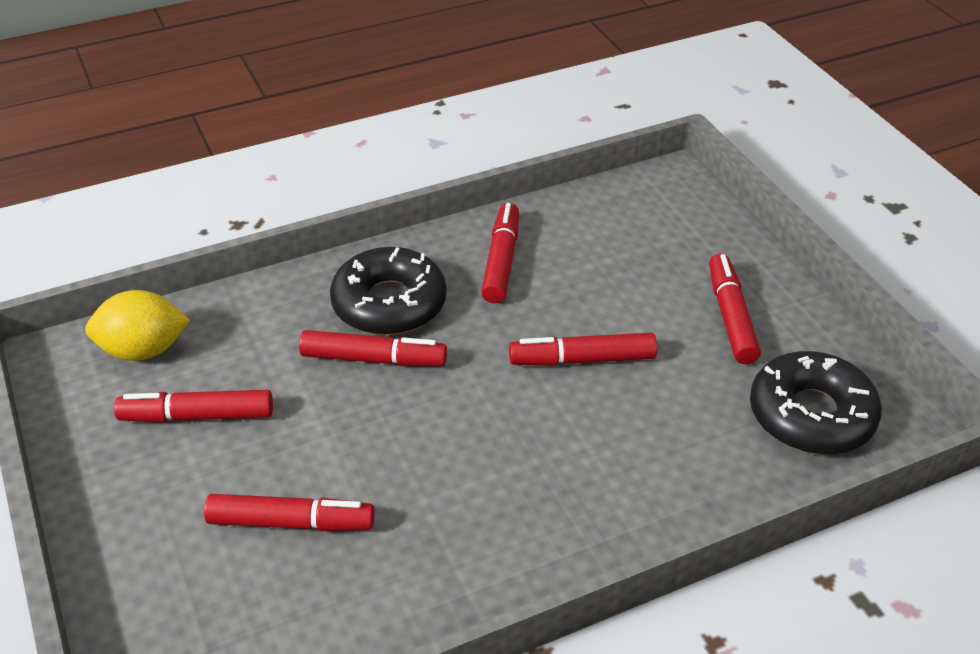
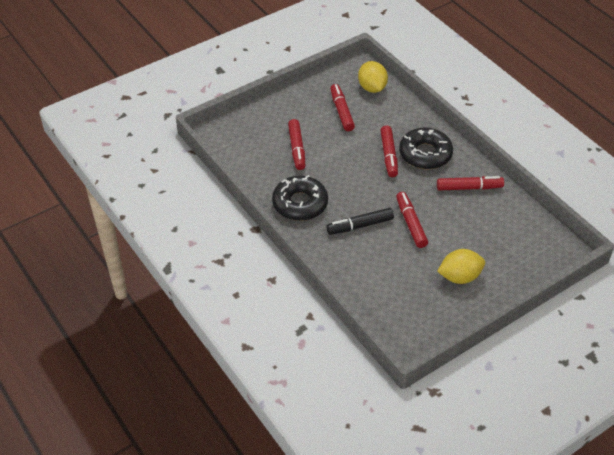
camera: 80 degrees right, 5 degrees up
(575, 442) = (360, 225): none -> black marker
(731, 317) = (459, 277): red marker -> yellow lemon
(811, 415) = (400, 308): black donut -> black donut (300, 204)

